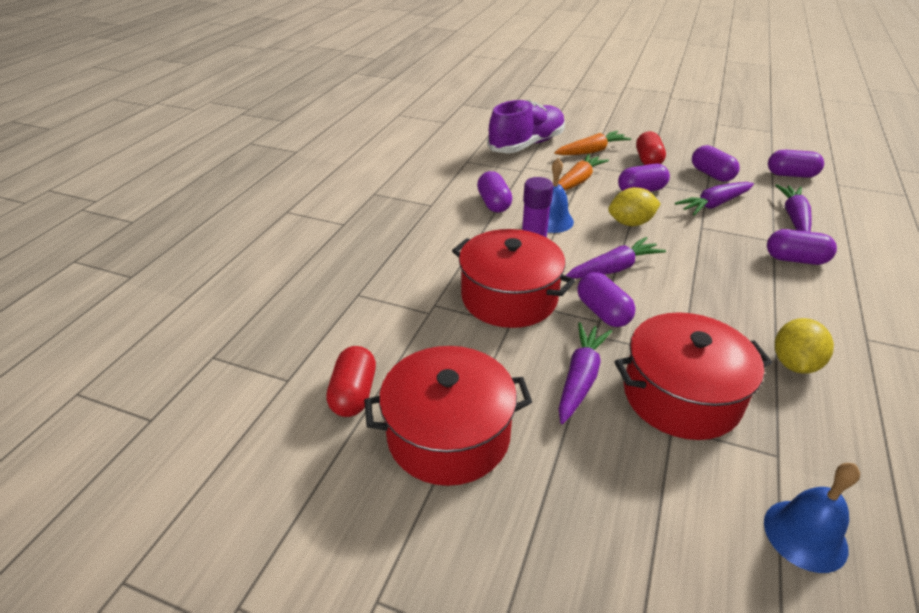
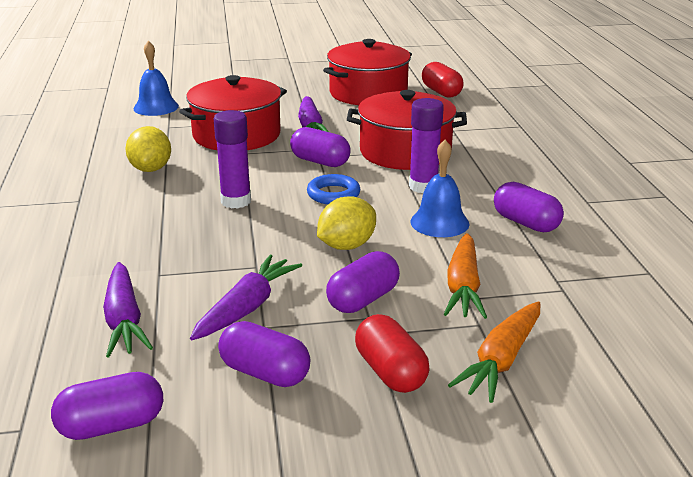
camera: 150 degrees right, 10 degrees down
(526, 145) = (618, 337): purple shoe -> none
(613, 269) = (333, 194): purple carrot -> blue ring
(704, 288) = (236, 201): none -> purple glue stick
(795, 259) = (134, 256): purple capsule -> none

